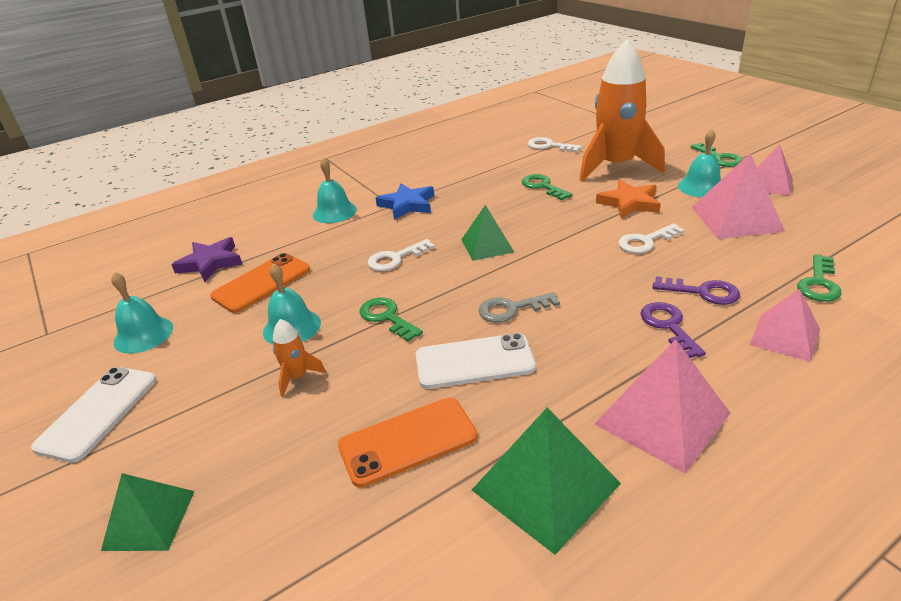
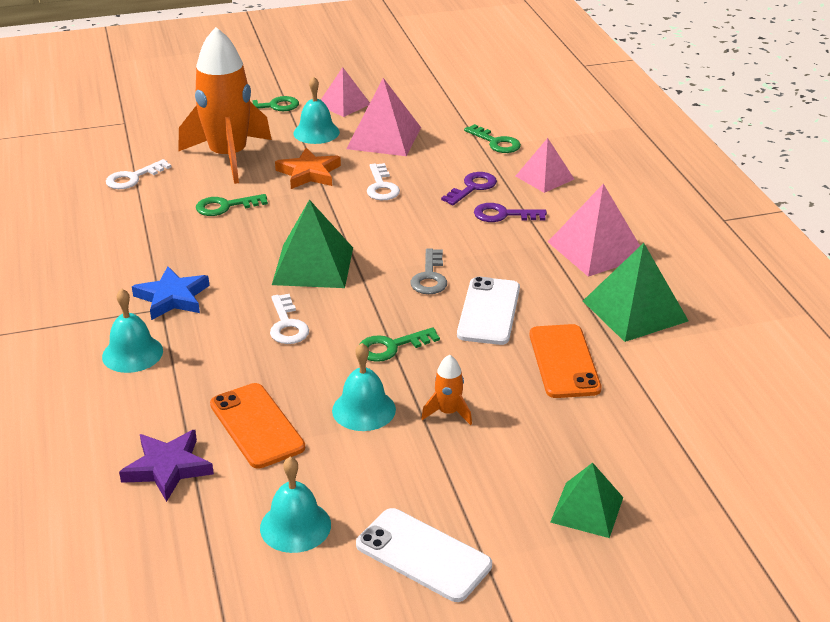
camera: 75 degrees left, 0 degrees up
(487, 245) = (313, 266): green pyramid -> green pyramid, size x1.54

